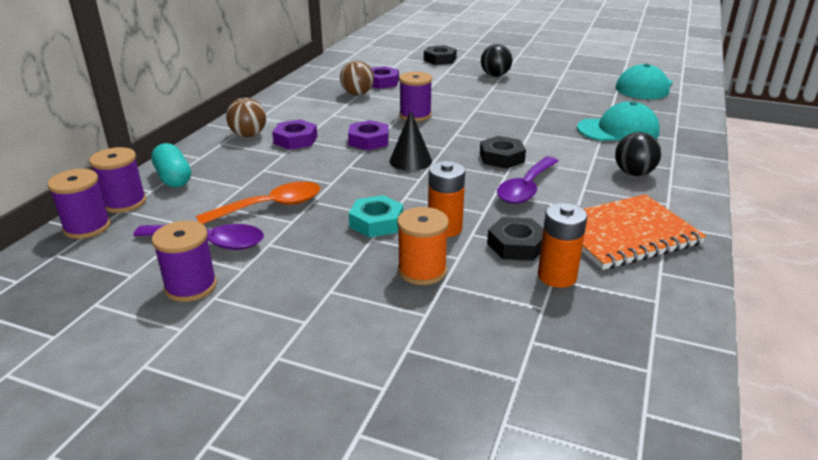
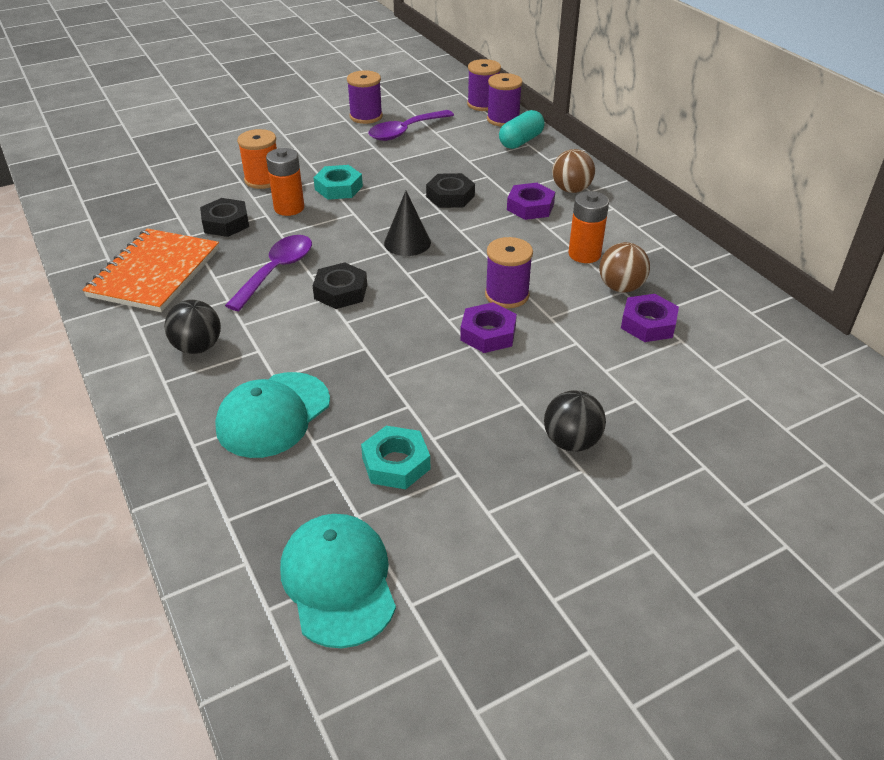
camera: 130 degrees right, 10 degrees up
(173, 178) = (521, 141): turquoise capsule -> turquoise capsule turned 60 degrees counterclockwise
(270, 207) = (421, 160): orange spoon -> none
(369, 140) = (478, 240): purple nut -> purple nut (488, 334)
(440, 59) = (707, 430): black nut -> black nut (450, 196)
(526, 188) = (276, 271): purple spoon -> purple spoon turned 45 degrees clockwise
(557, 276) = (176, 218): orange battery -> orange battery (584, 254)
(578, 97) = (396, 463): none -> turquoise nut

